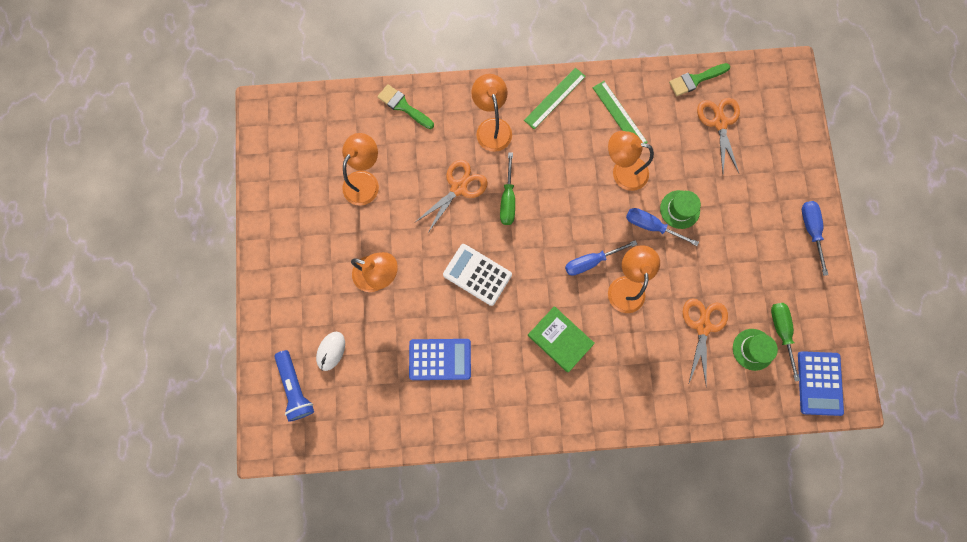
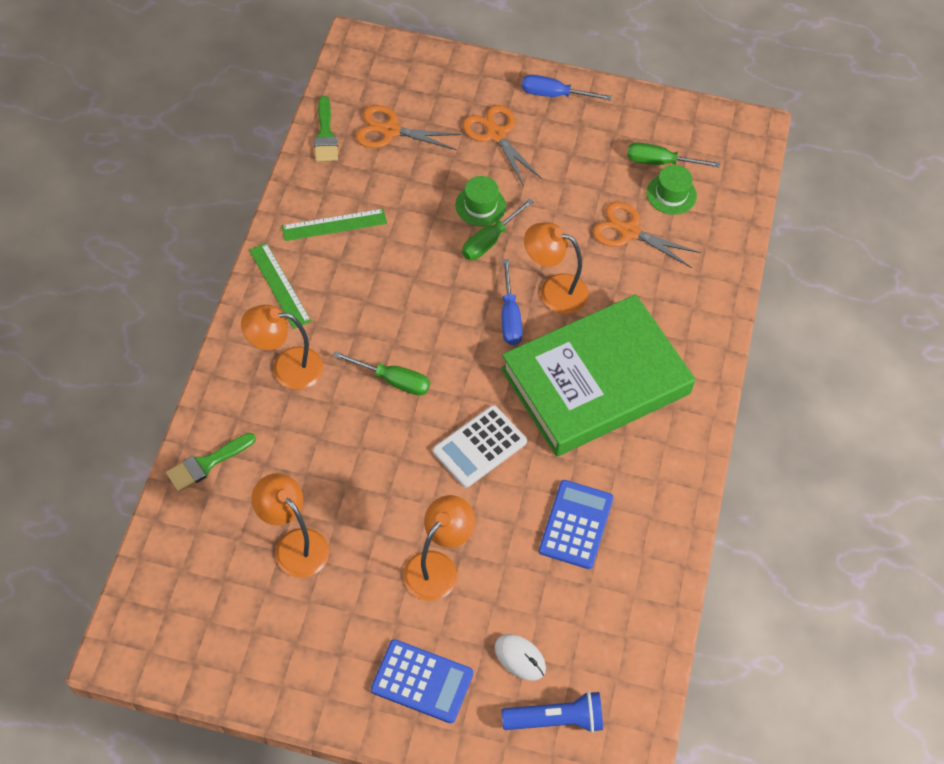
camera: 75 degrees left, 20 degrees down
(458, 188) = (353, 432): orange scissors -> orange scissors (496, 134)
(560, 339) = (595, 381): green book -> green book, size x2.21
(622, 171) = (408, 246): orange lamp -> none
(651, 226) = (489, 241): blue screwdriver -> green screwdriver
(819, 383) = (728, 149): blue calculator -> blue calculator (422, 681)

